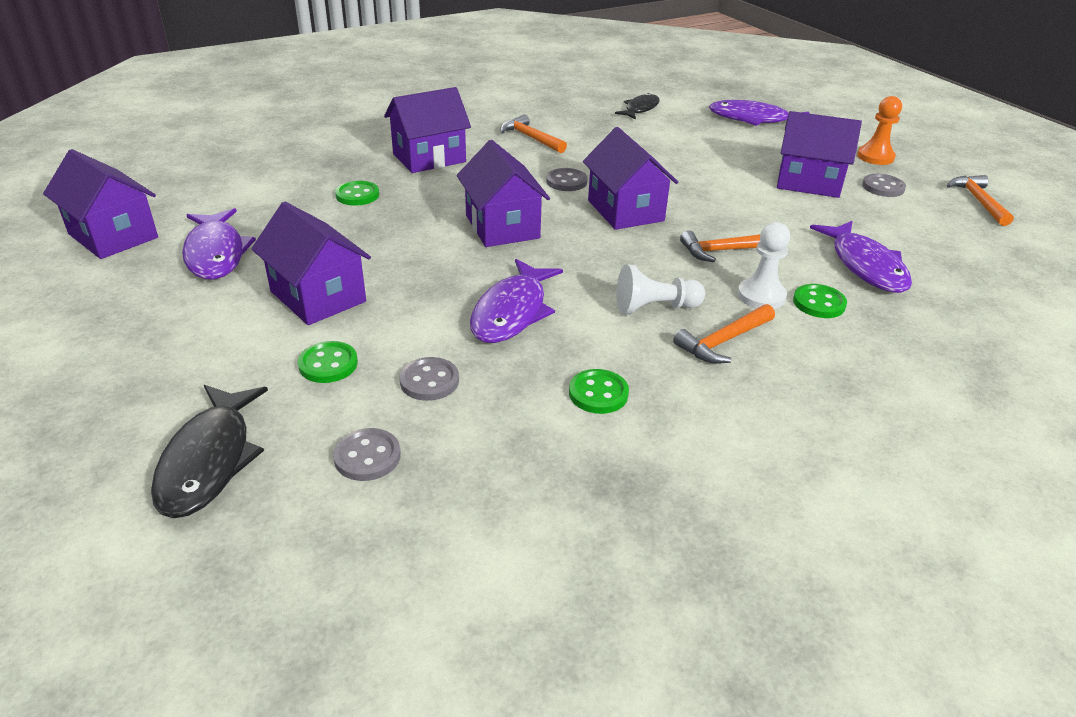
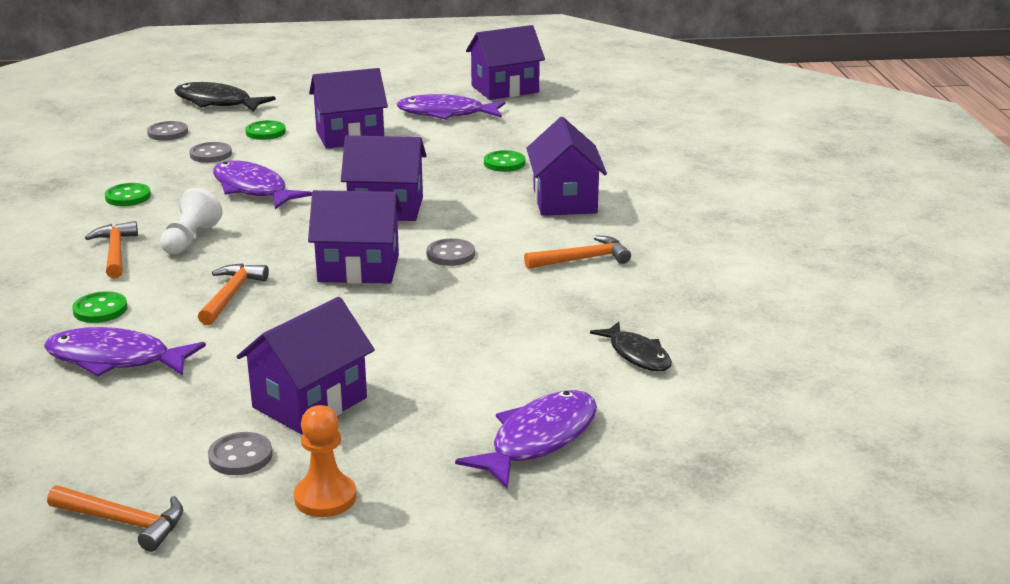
camera: 115 degrees right, 10 degrees down
(761, 296) = (145, 287): white pawn -> none

